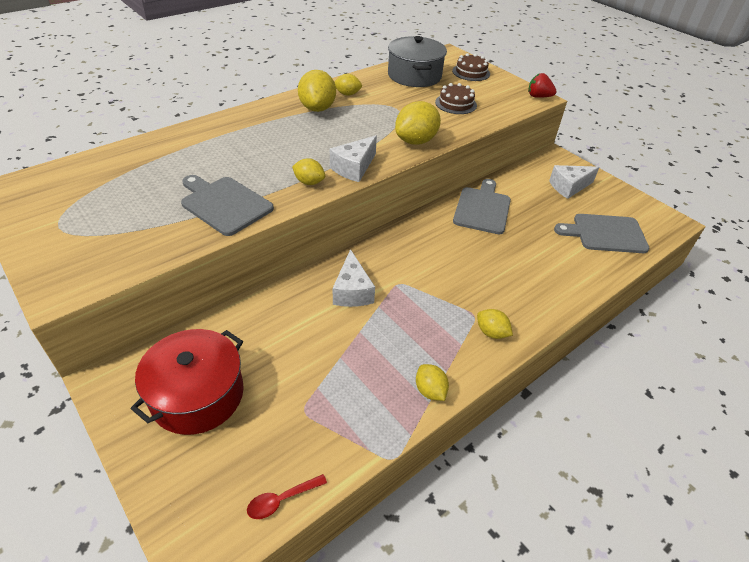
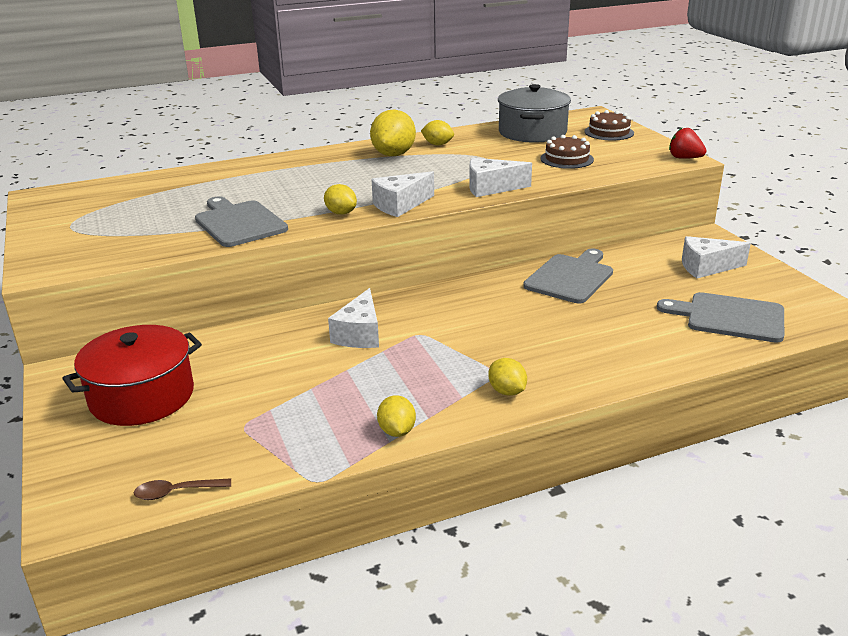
camera: 20 degrees right, 15 degrees down
(282, 500) = (176, 492): red spoon -> brown spoon
(416, 141) = (491, 188): yellow lemon -> white cheese

